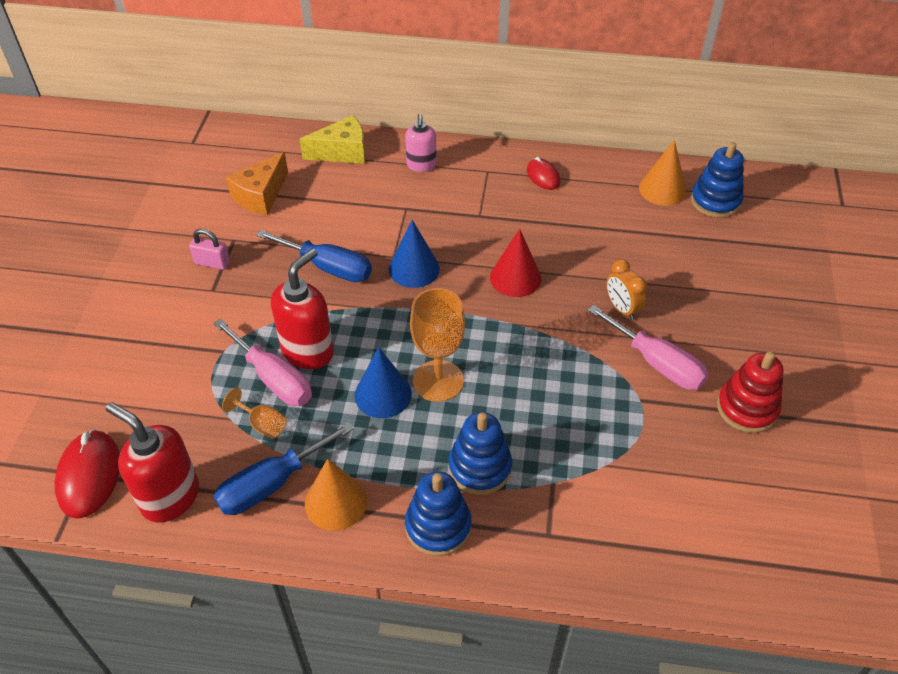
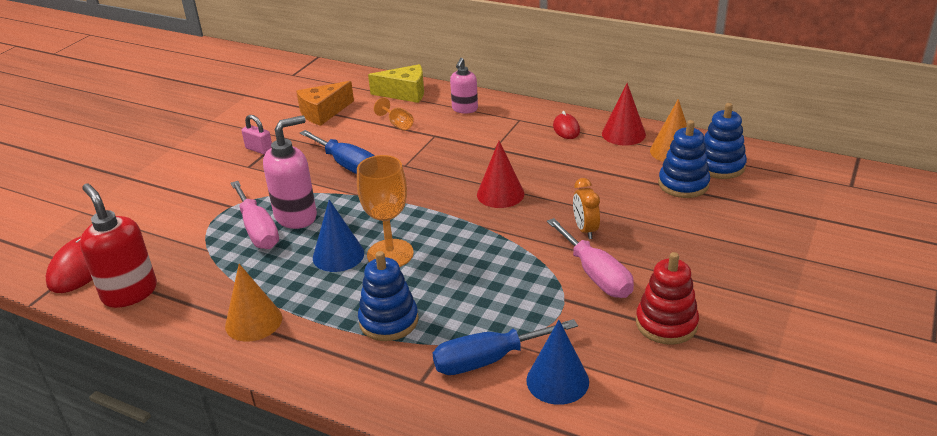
camera: 20 degrees right, 15 degrees down
(262, 424) = (229, 258): orange goblet -> orange goblet (397, 124)
(272, 484) = (211, 299): blue screwdriver -> blue screwdriver (488, 360)
(308, 351) = (296, 216): red soap dispenser -> pink soap dispenser
(414, 269) = (416, 175): blue cone -> blue cone (557, 381)
(438, 526) = (327, 355): blue stacking toy -> blue stacking toy (683, 184)
(604, 174) = (623, 134): none -> red cone

